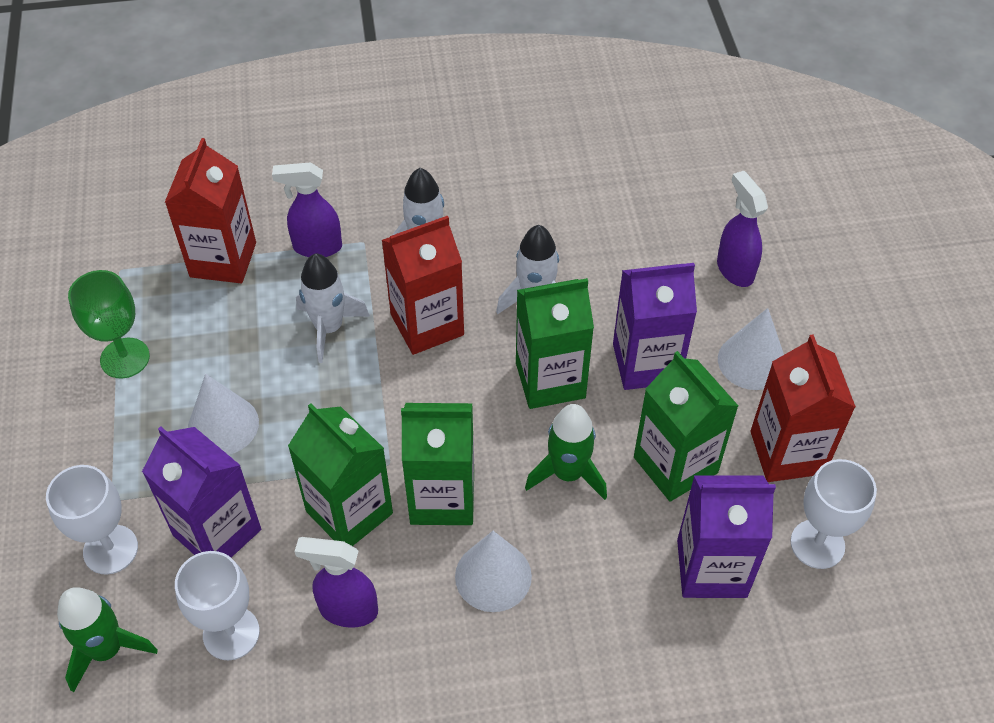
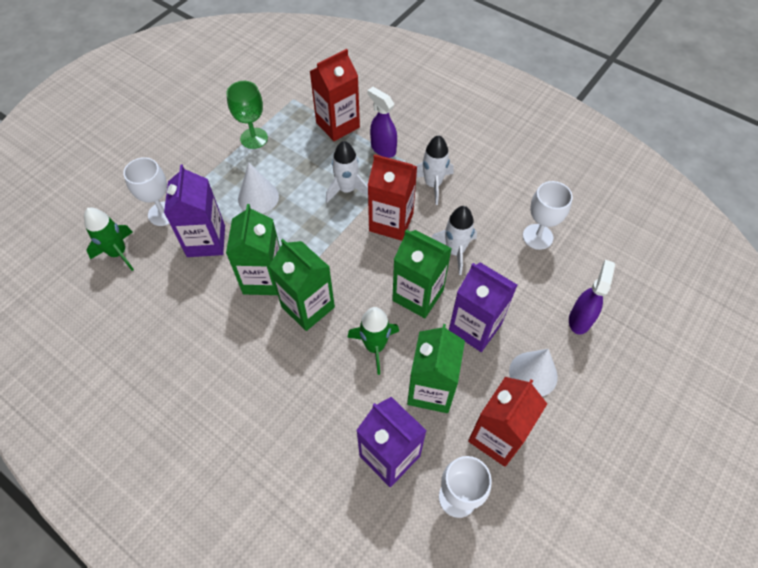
camera: 45 degrees right, 5 degrees up
(231, 633) = (165, 288): white goblet -> white goblet (537, 237)
(347, 610) = (216, 320): purple spray bottle -> none
(493, 576) = (288, 362): white cone -> none

